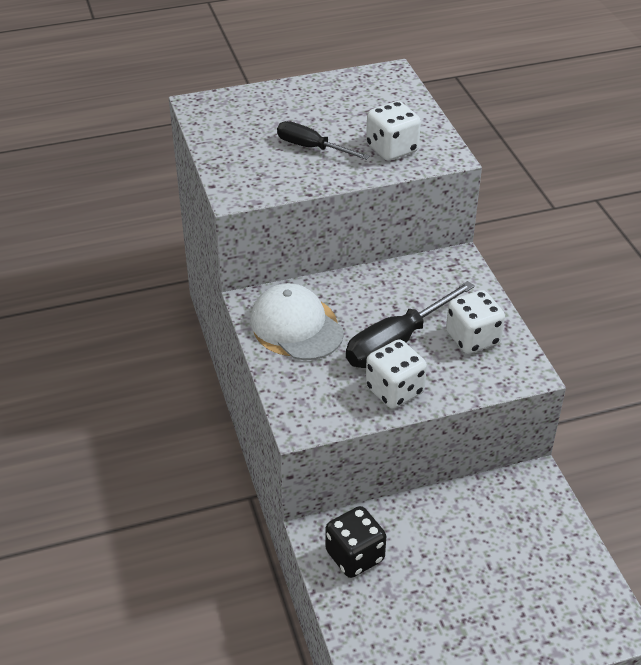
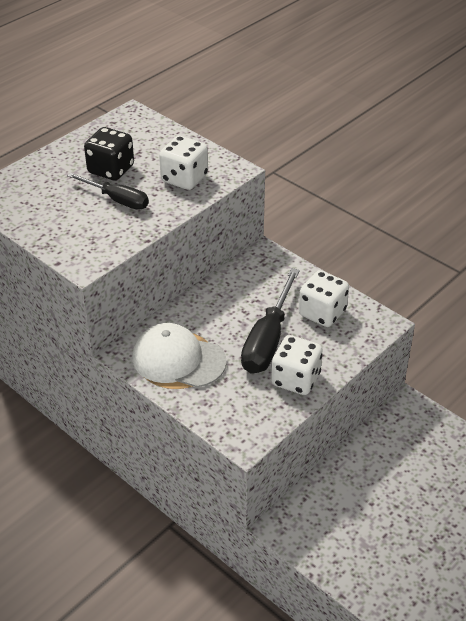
camera: 30 degrees left, 0 degrees up
(311, 148) = (117, 200): black screwdriver -> black screwdriver turned 150 degrees counterclockwise
(355, 556) = (322, 530): black dice -> black dice (111, 169)

